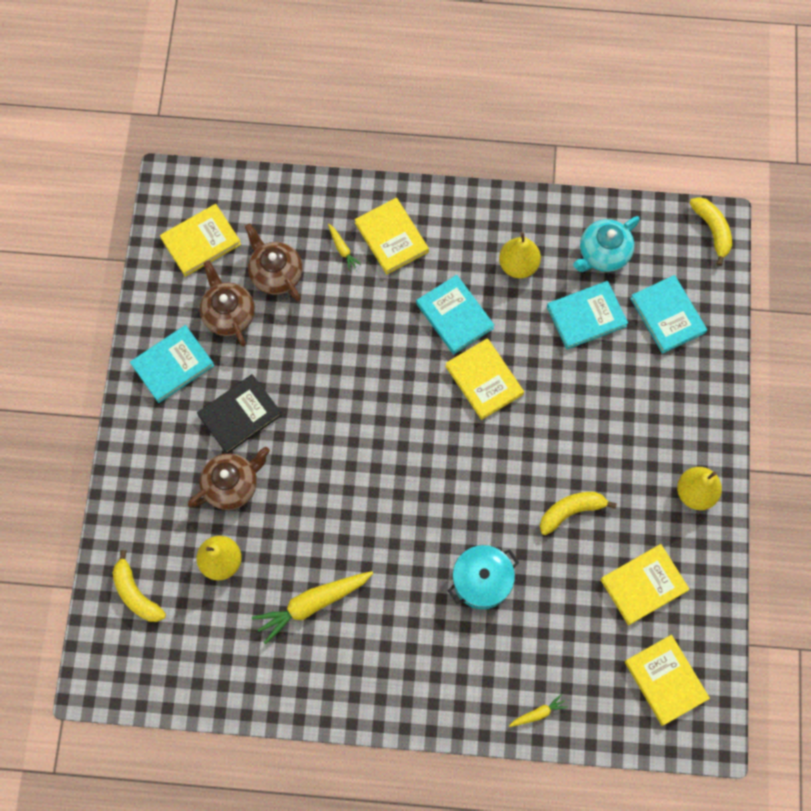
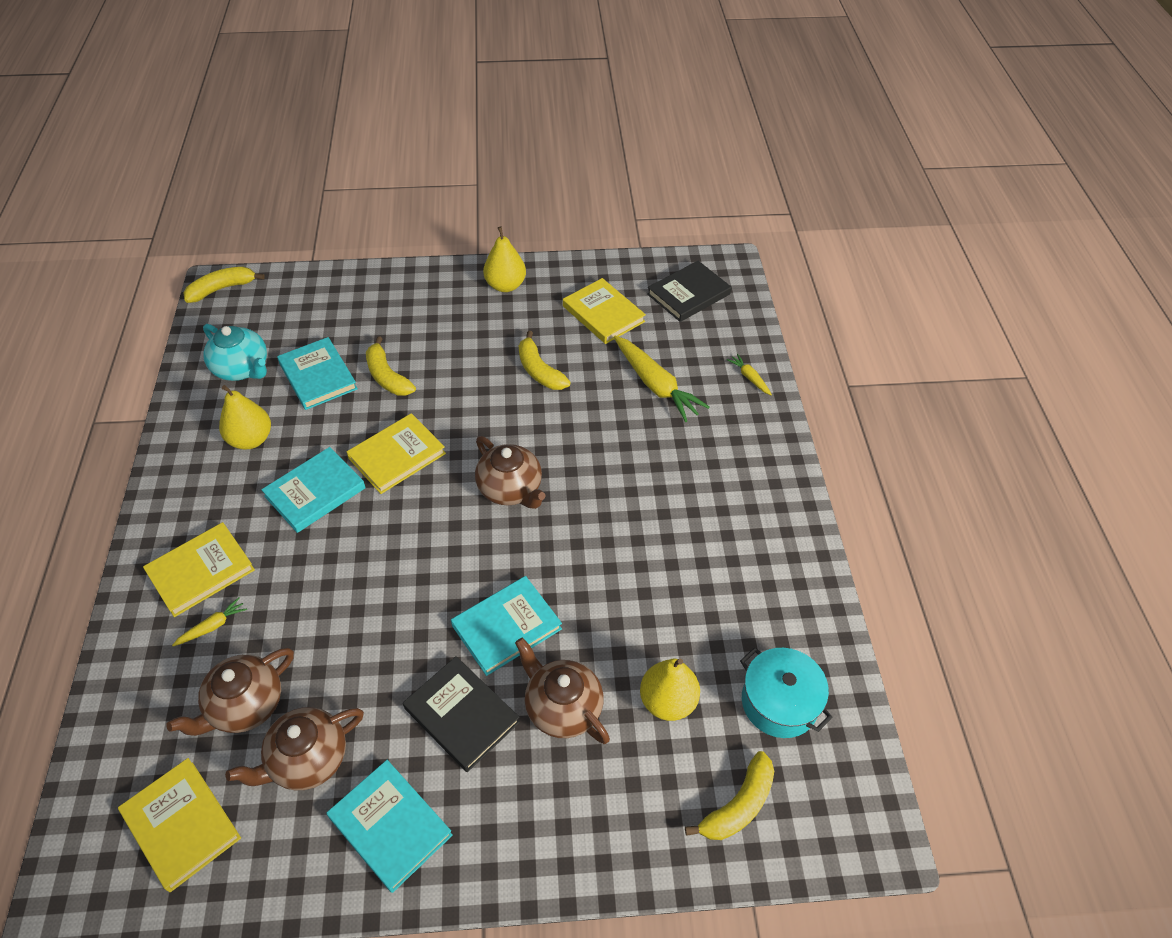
camera: 100 degrees left, 20 degrees down
(312, 604) = (695, 588): yellow carrot -> yellow carrot (656, 385)
(434, 470) = (511, 489): none -> brown teapot
(482, 581) = (628, 434): turquoise pot -> turquoise pot (779, 702)
(579, 375) = (387, 376): none -> yellow banana
(665, 680) = (688, 294): yellow book -> black book
(667, 315) = (318, 315): turquoise book -> turquoise book (506, 627)

